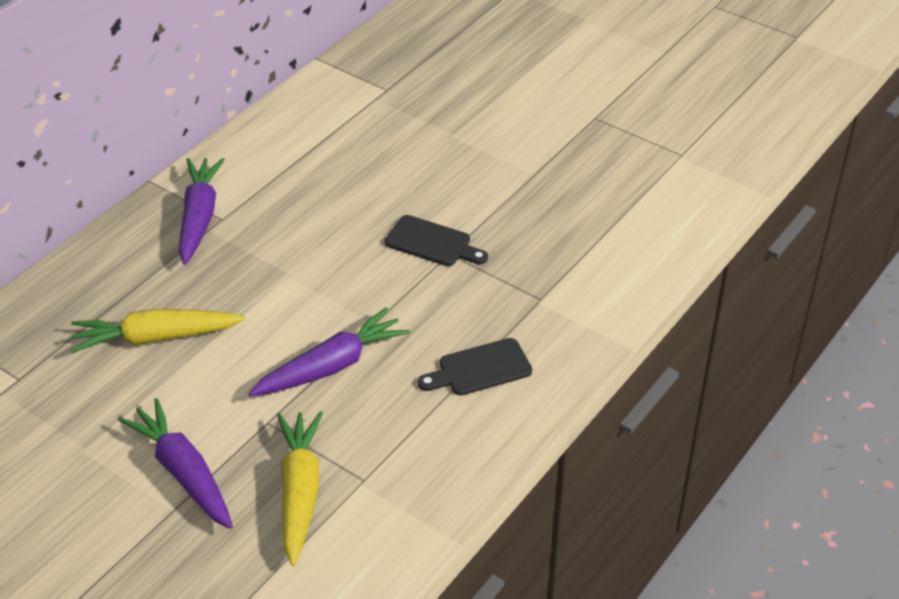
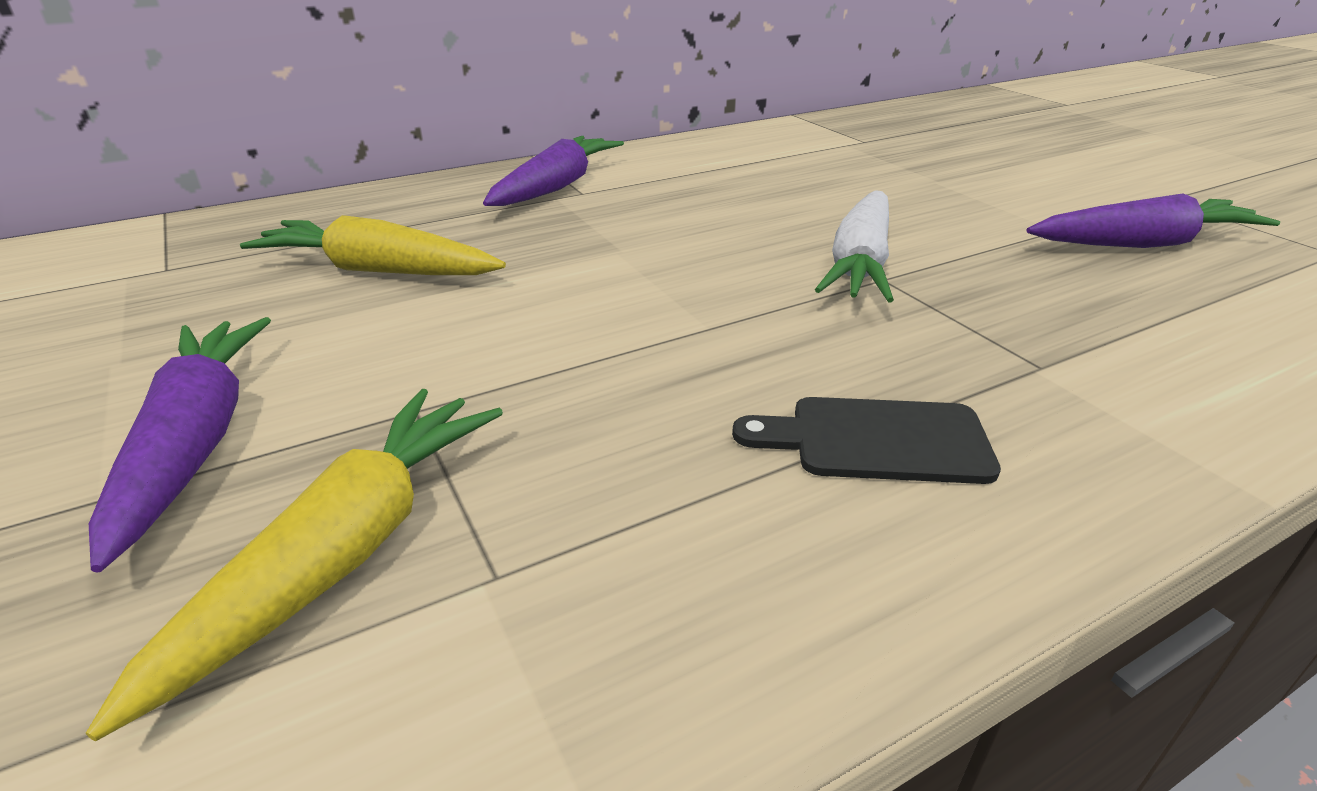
camera: 25 degrees right, 10 degrees down
(331, 366) = (594, 363): purple carrot -> purple carrot (1143, 244)
(432, 243) = (860, 263): black cutting board -> white carrot

